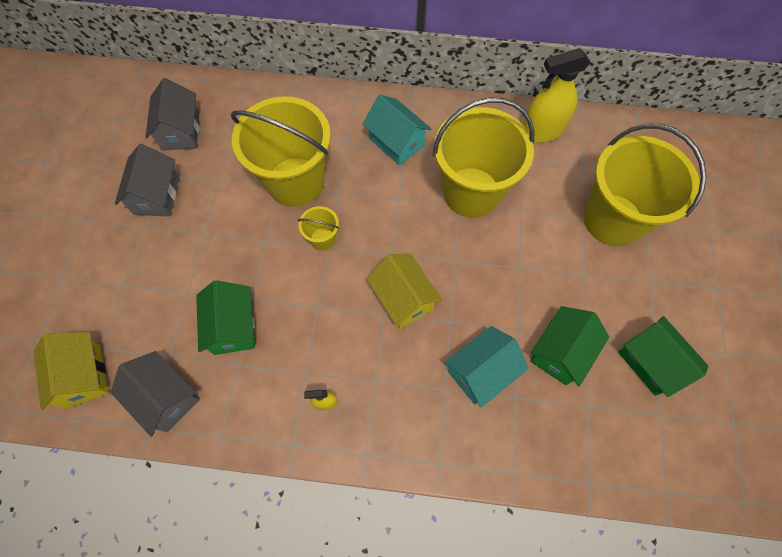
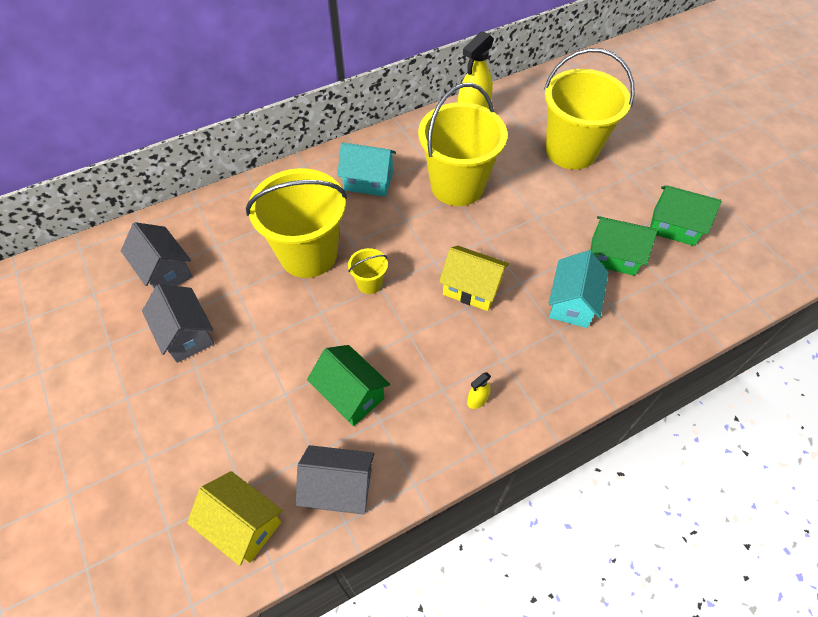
camera: 35 degrees left, 10 degrees down
(560, 352) = (613, 256): green house -> green house turned 75 degrees counterclockwise

